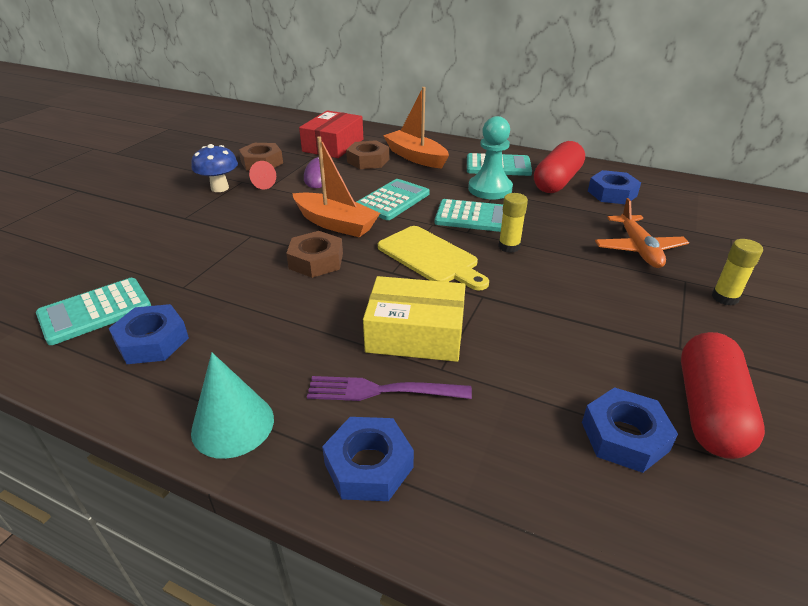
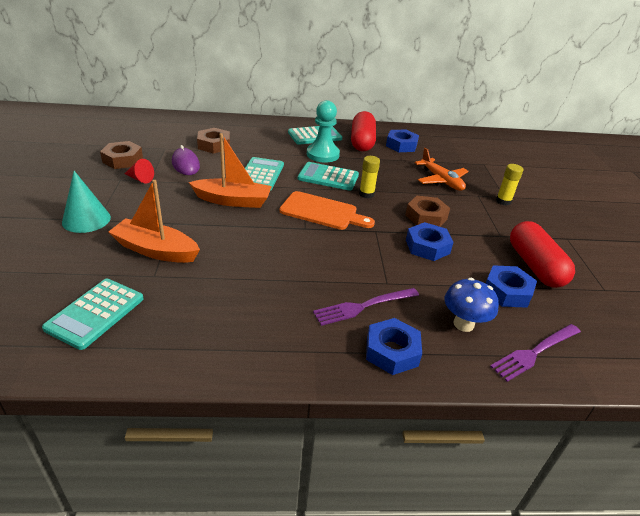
camera: 30 degrees left, 0 degrees up
(152, 341) = (170, 321): blue nut -> blue nut (427, 246)
(220, 188) = (105, 188): blue mushroom -> blue mushroom (463, 324)
(233, 424) = (287, 357): turquoise cone -> turquoise cone (86, 219)
(316, 261) = (243, 232): brown nut -> brown nut (426, 217)
(333, 145) = (173, 136): red box -> none
(415, 333) = (354, 265): yellow box -> none
(416, 157) = (249, 137): orange boat -> orange boat (156, 250)
(430, 257) = (322, 212): yellow cutting board -> orange cutting board
(474, 217) = (328, 177): turquoise calculator -> turquoise calculator turned 150 degrees counterclockwise
(598, 553) = (534, 353): none -> purple fork

